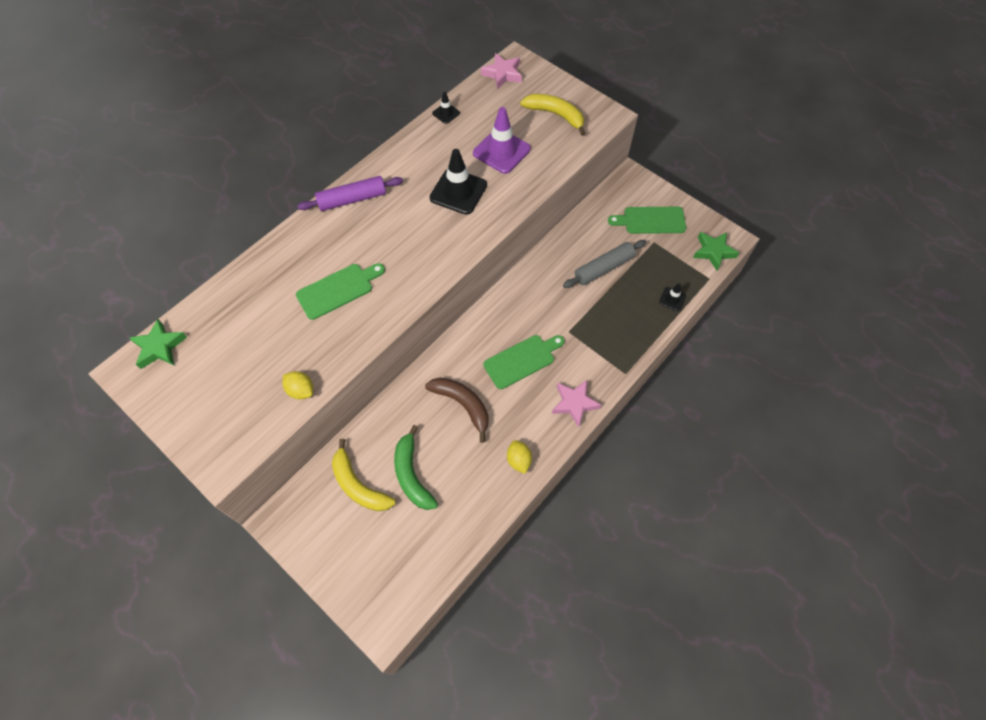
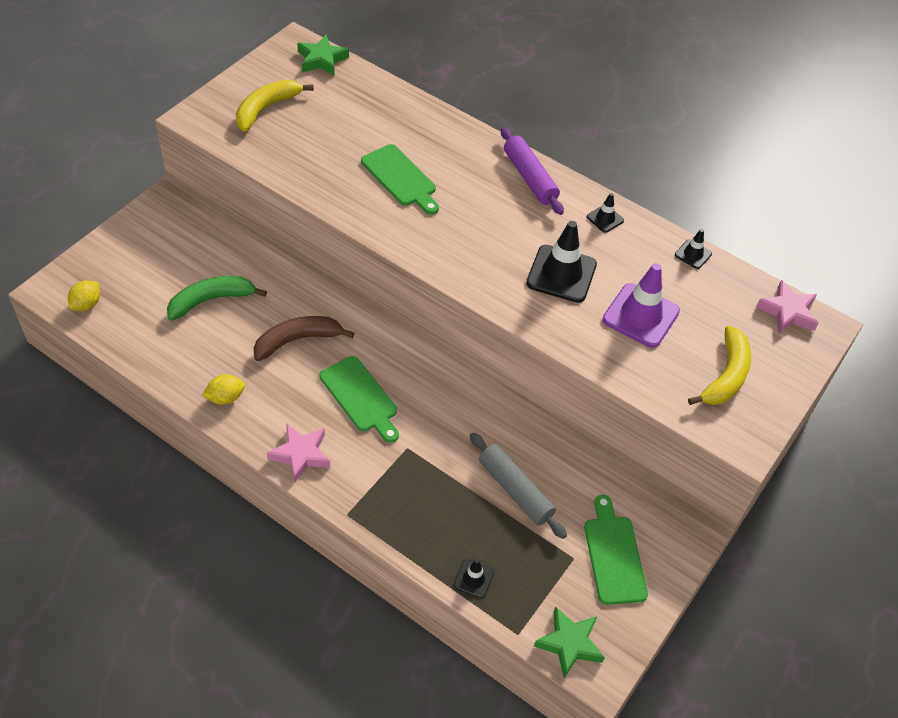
camera: 80 degrees right, 10 degrees down
(301, 390) = (274, 163): yellow lemon -> yellow lemon (86, 304)
(358, 485) = (201, 257): yellow banana -> yellow banana (266, 109)
(404, 158) = (605, 219): none -> black traffic cone
(462, 405) = (297, 340): brown banana -> brown banana turned 150 degrees counterclockwise

